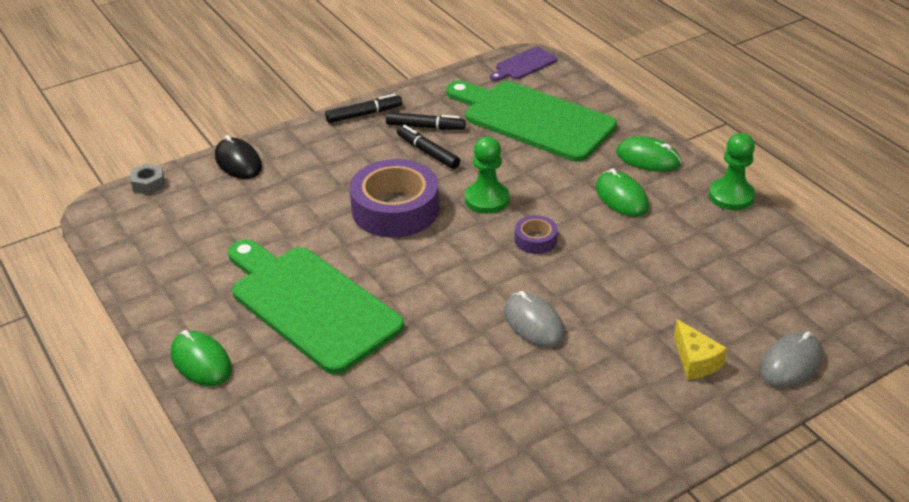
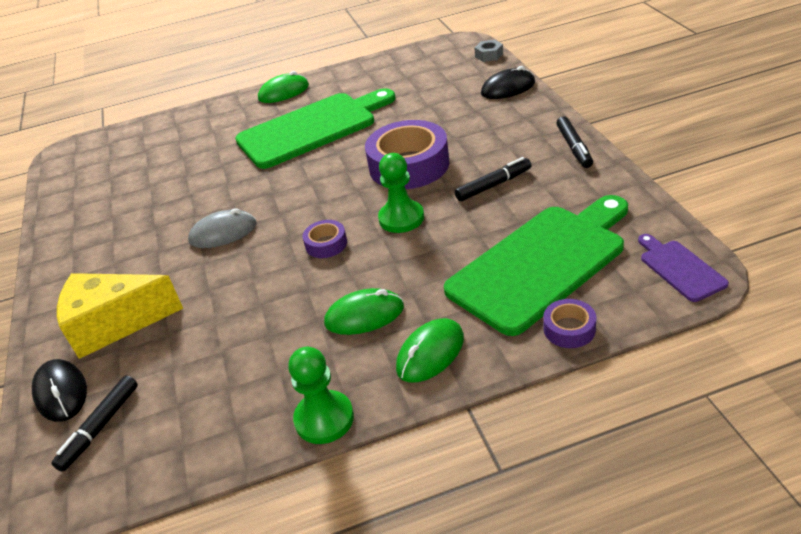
camera: 110 degrees right, 0 degrees up
(425, 127) = (542, 184): black marker -> black marker (100, 427)
(600, 103) = (569, 329): none -> purple tape
(695, 361) = (114, 324): yellow cheese -> yellow cheese, size x1.90
(791, 363) = (61, 392): grey mouse -> black mouse

